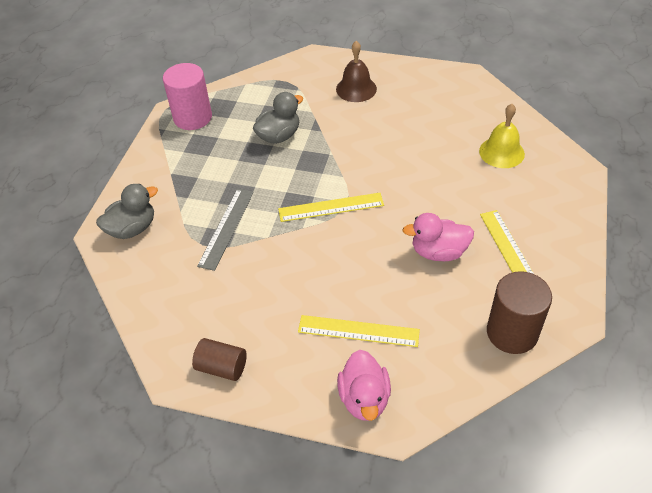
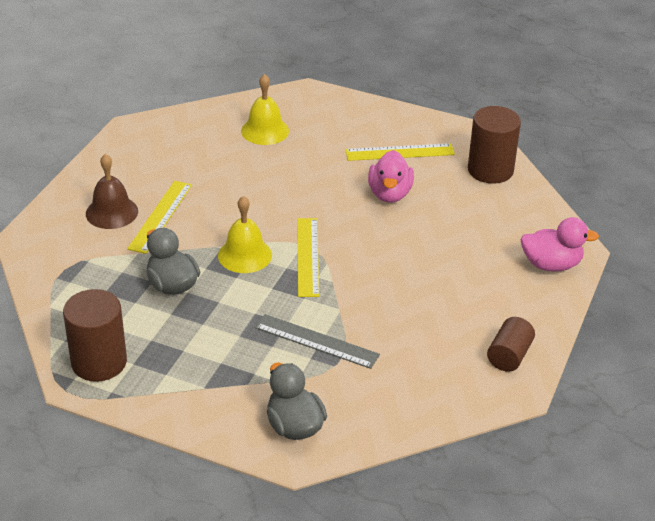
camera: 85 degrees left, 10 degrees down
(192, 117) = (99, 362): pink cylinder -> brown cylinder
(323, 169) = (245, 255): none -> yellow bell
(358, 331) = (476, 258): yellow ruler -> yellow ruler (160, 216)

